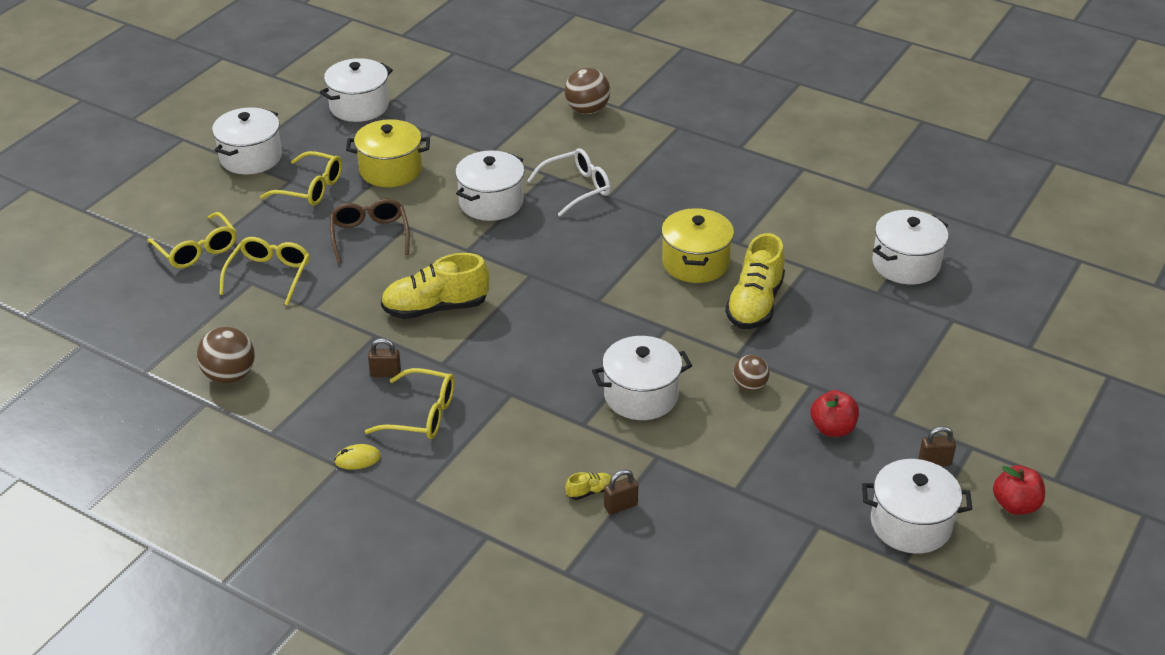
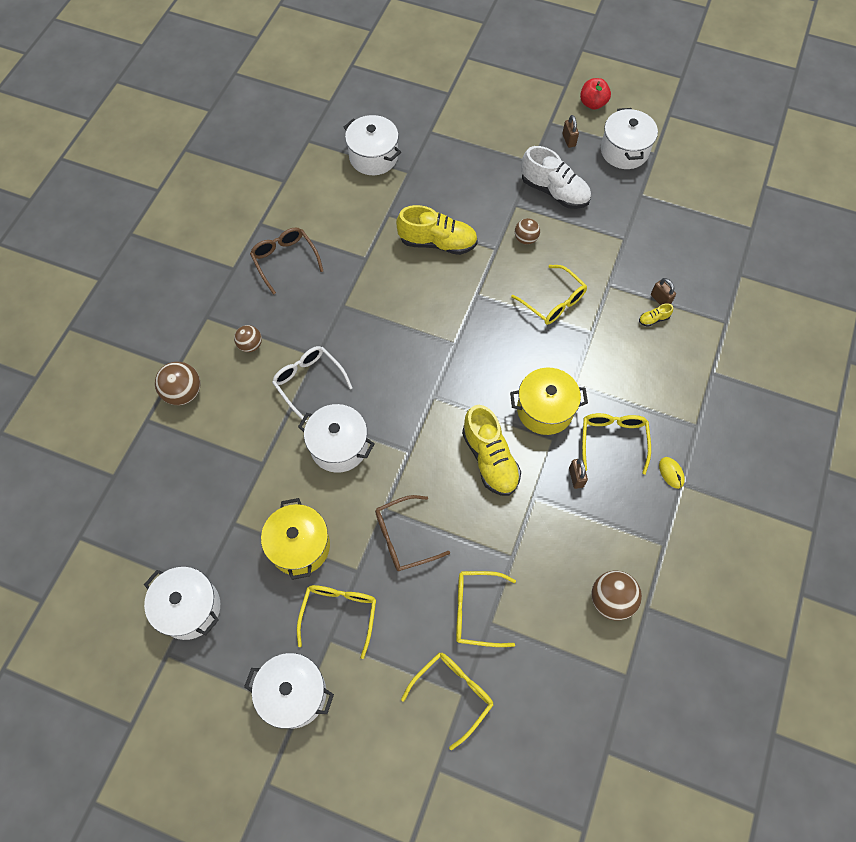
camera: 100 degrees left, 25 degrees up
(589, 491) = (653, 319): yellow shoe -> yellow shoe turned 75 degrees counterclockwise
(634, 153) = (250, 345): none -> brown ball
(641, 395) = (553, 301): white pot -> yellow glasses
(695, 263) = (396, 284): yellow pot -> yellow pot (545, 410)
(745, 183) = (285, 260): none -> brown glasses
(832, 428) = (554, 191): red apple -> white shoe

